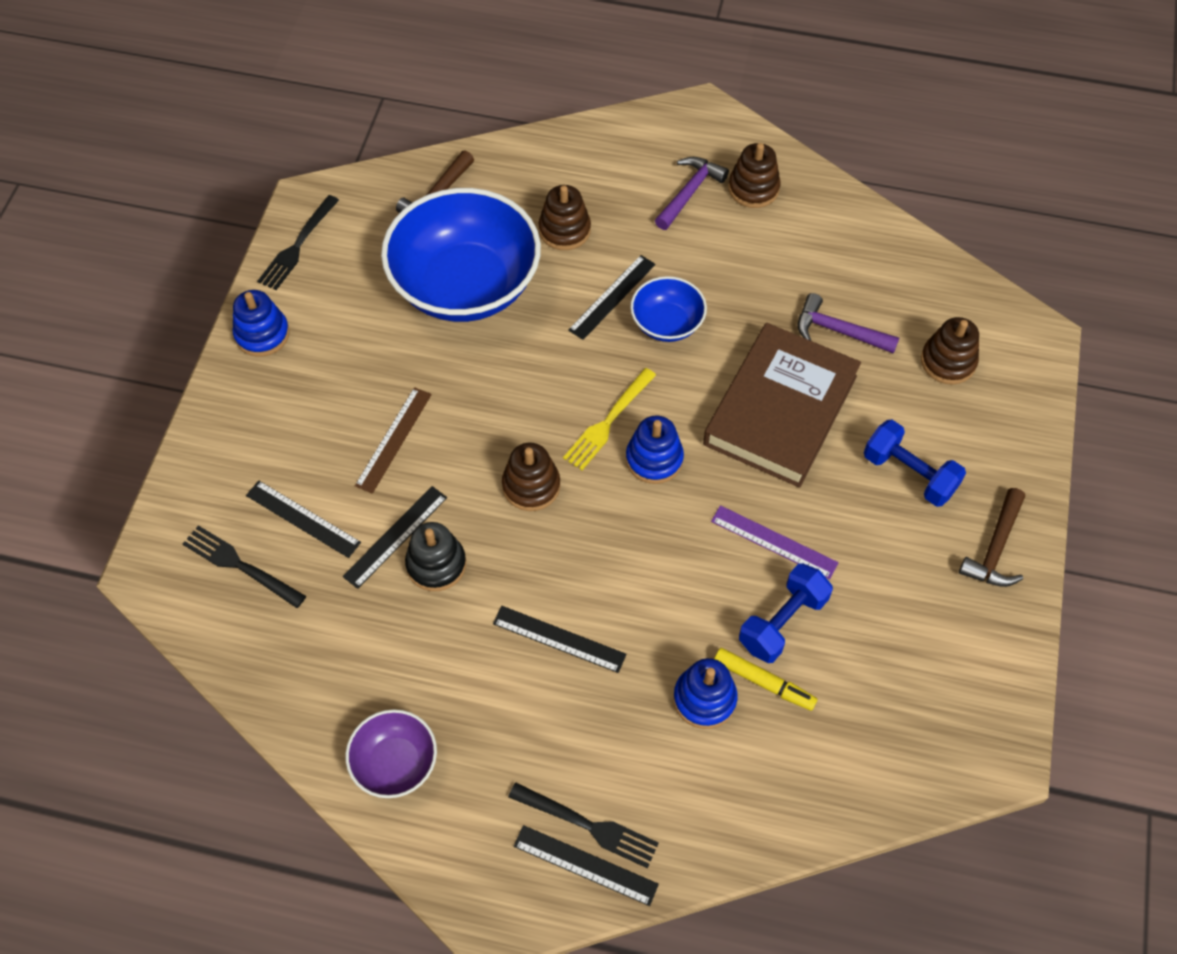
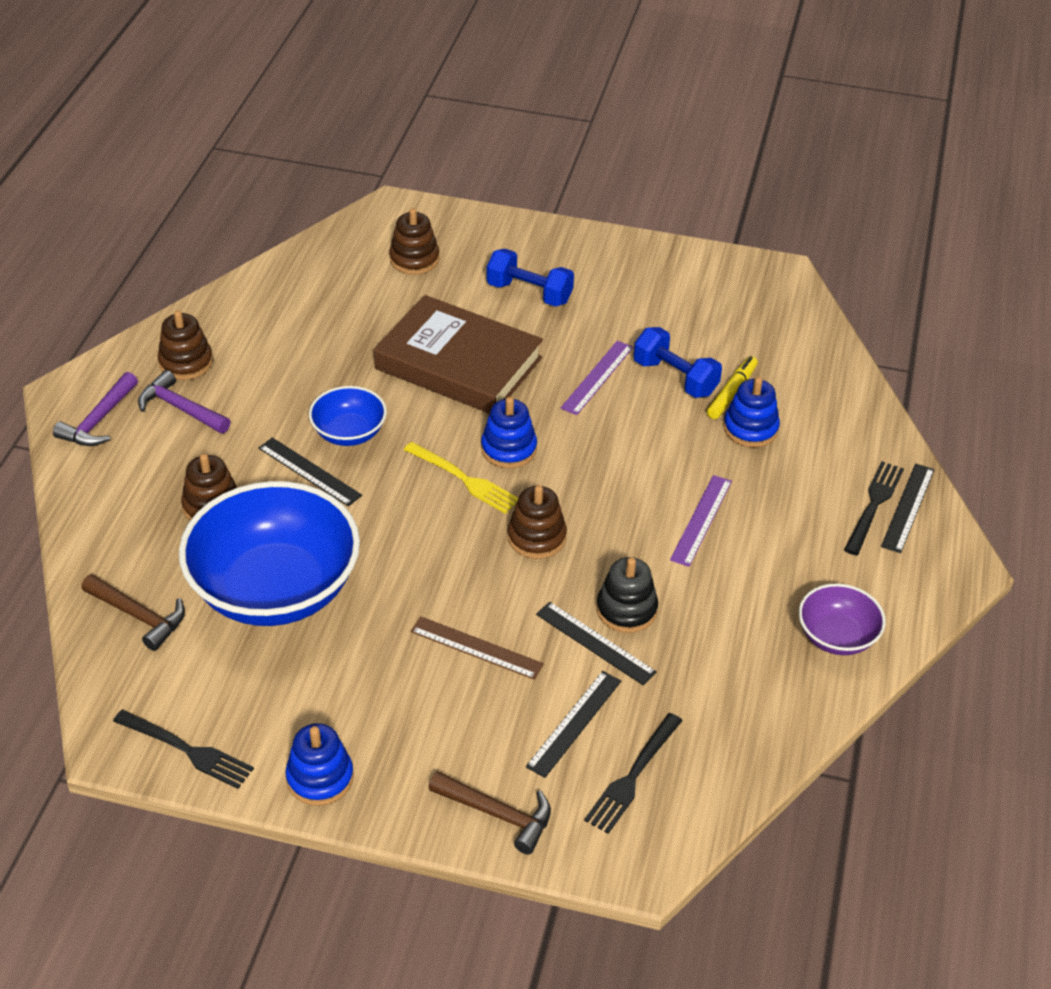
camera: 90 degrees left, 15 degrees down
(559, 639) = (701, 520): black ruler -> purple ruler
(839, 331) = (373, 320): purple hammer -> purple hammer (99, 420)
(909, 474) = (529, 293): blue dumbbell -> blue dumbbell turned 75 degrees clockwise
(995, 548) = (600, 254): brown hammer -> brown hammer (497, 814)

